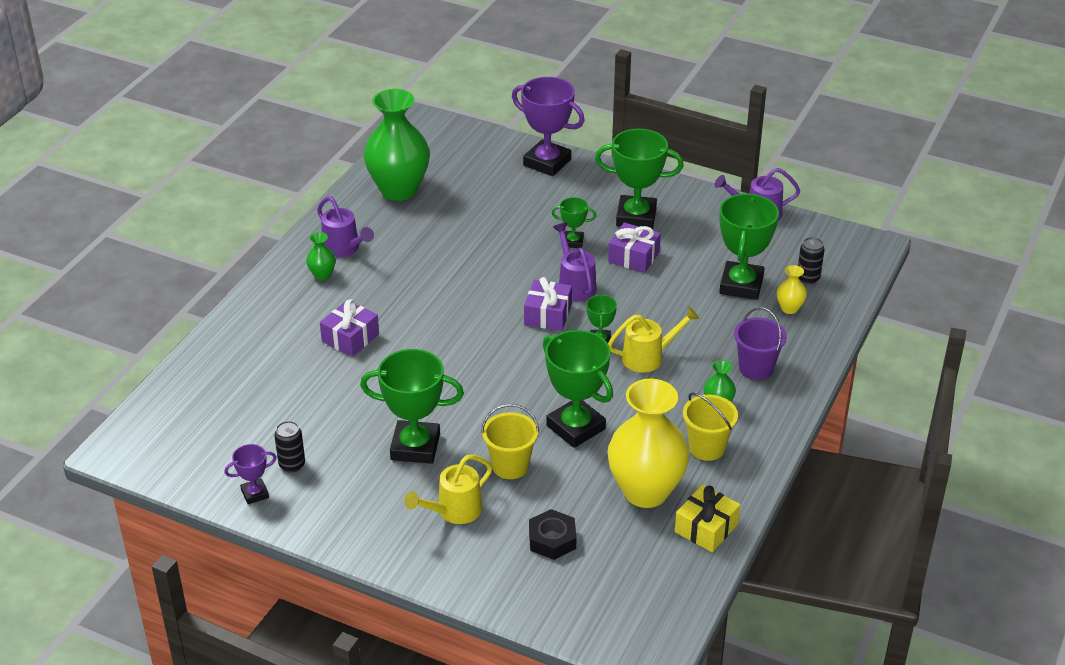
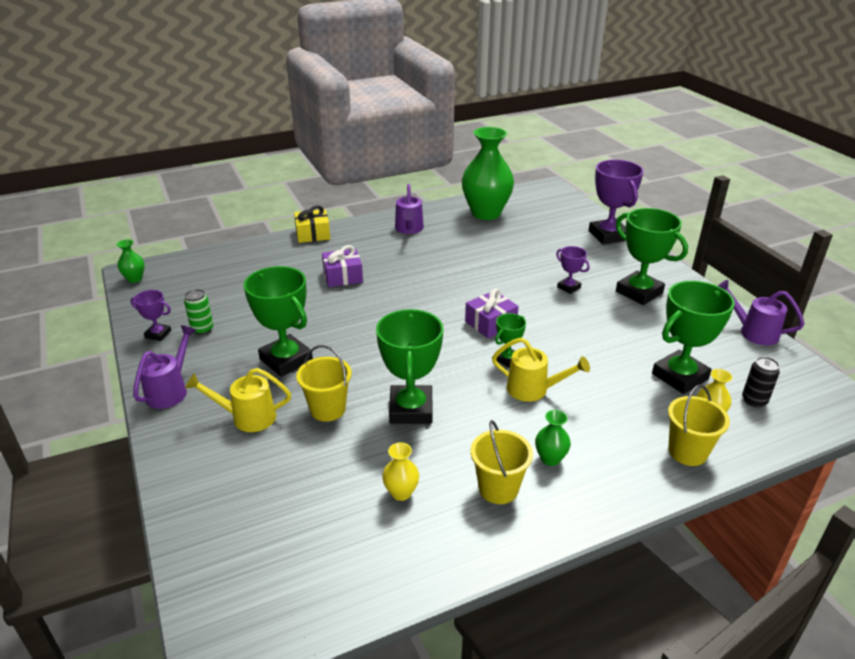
camera: 40 degrees right, 5 degrees down
(292, 465) = (202, 329): black can -> green can
(322, 275) = (376, 237): green vase -> green vase (135, 279)
(552, 539) = (281, 483): black nut -> none
(573, 242) = (568, 287): green trophy -> purple trophy
(575, 285) = (536, 314): purple watering can -> purple watering can (170, 390)
(633, 257) = (605, 316): purple gift -> none
(645, 491) = (401, 493): yellow vase -> yellow vase, size x0.42
(706, 528) = (412, 560): yellow gift -> yellow gift (313, 234)
(756, 368) = (621, 448): purple bucket -> none
(800, 346) = (687, 452): none -> yellow bucket

